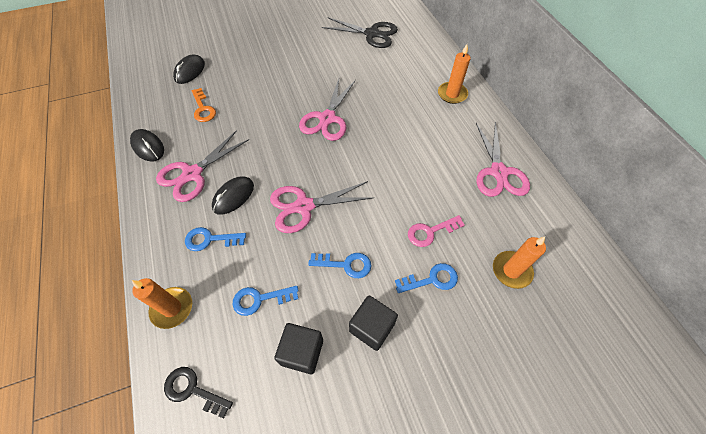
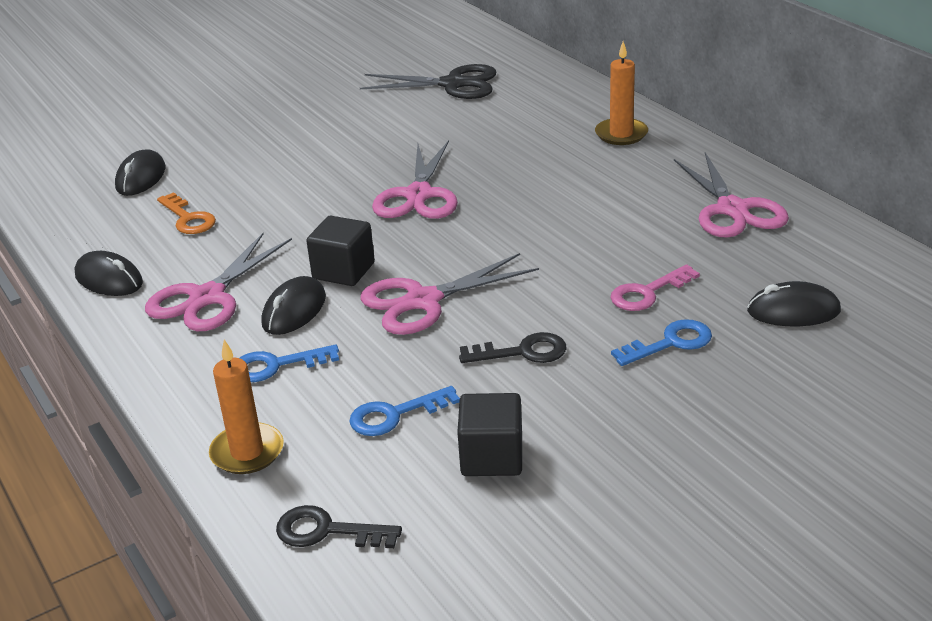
camera: 10 degrees left, 25 degrees down
(346, 264) = (522, 352): blue key -> black key
(372, 327) = (595, 410): black cube -> black cube (343, 271)
(511, 270) = (793, 311): orange candle -> black mouse

